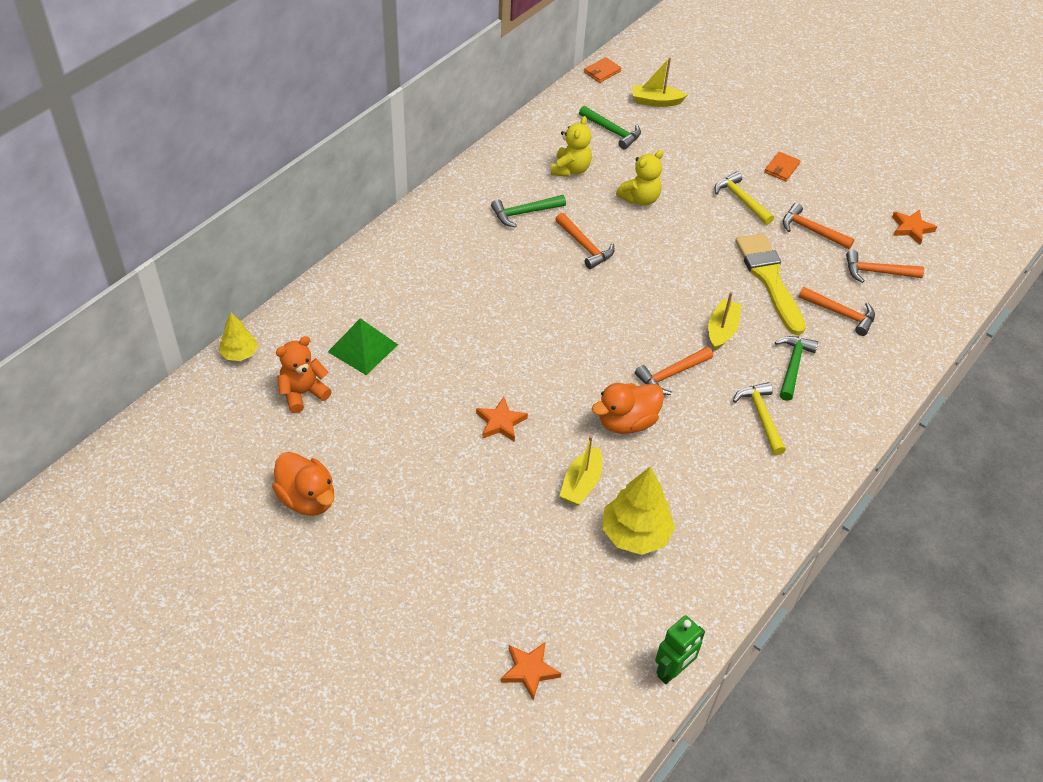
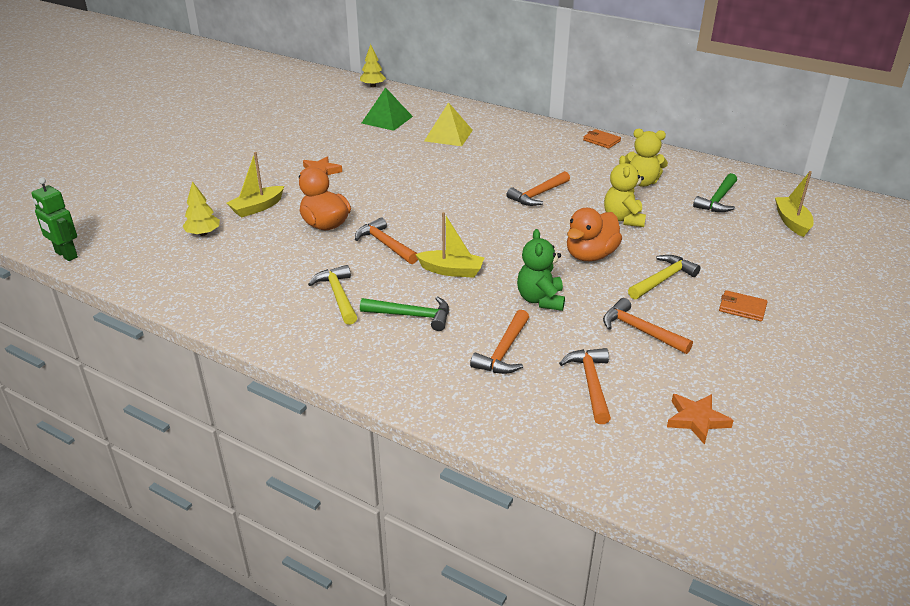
camera: 85 degrees right, 15 degrees down
(303, 393) = (341, 106): orange teddy bear -> none
(307, 499) = (249, 116): orange duck -> orange duck (590, 255)
(426, 295) = (448, 135): none -> yellow pyramid
(524, 213) = (567, 165): green hammer -> none
(529, 670) = (89, 198): orange star -> none
(581, 484) = (257, 208): yellow boat -> yellow boat turned 60 degrees counterclockwise
(602, 72) = (812, 190): orange wallet -> orange wallet (601, 141)
(635, 534) = (203, 233): yellow tree -> yellow tree, size x0.58
(640, 199) = (623, 219): yellow teddy bear -> yellow teddy bear turned 45 degrees clockwise
(761, 416) = (338, 295): yellow hammer -> yellow hammer turned 90 degrees counterclockwise
(769, 279) = (540, 300): yellow brush -> green teddy bear
(811, 230) = (640, 330): orange hammer -> orange hammer turned 75 degrees counterclockwise

